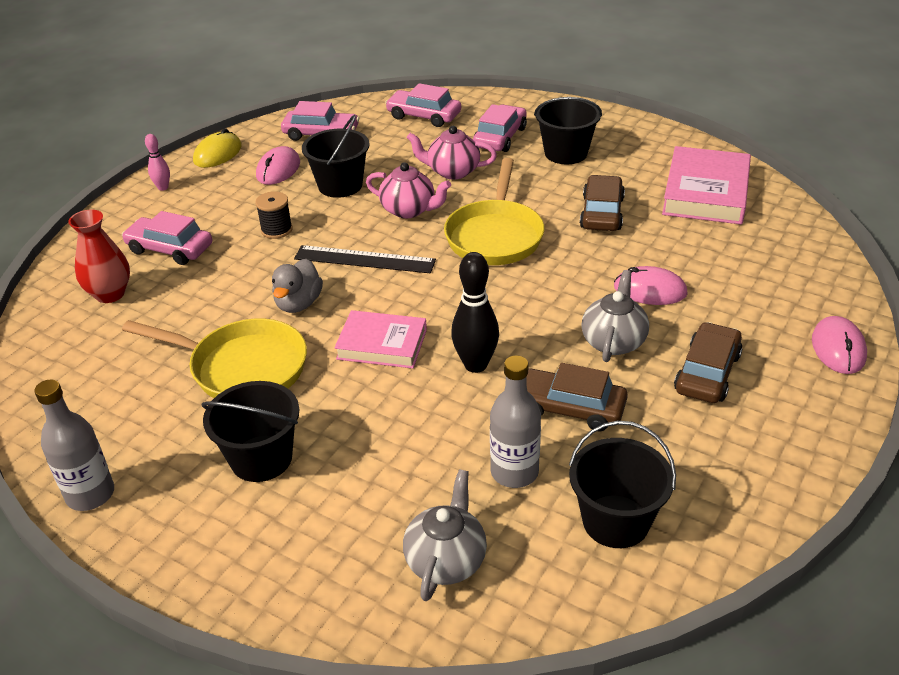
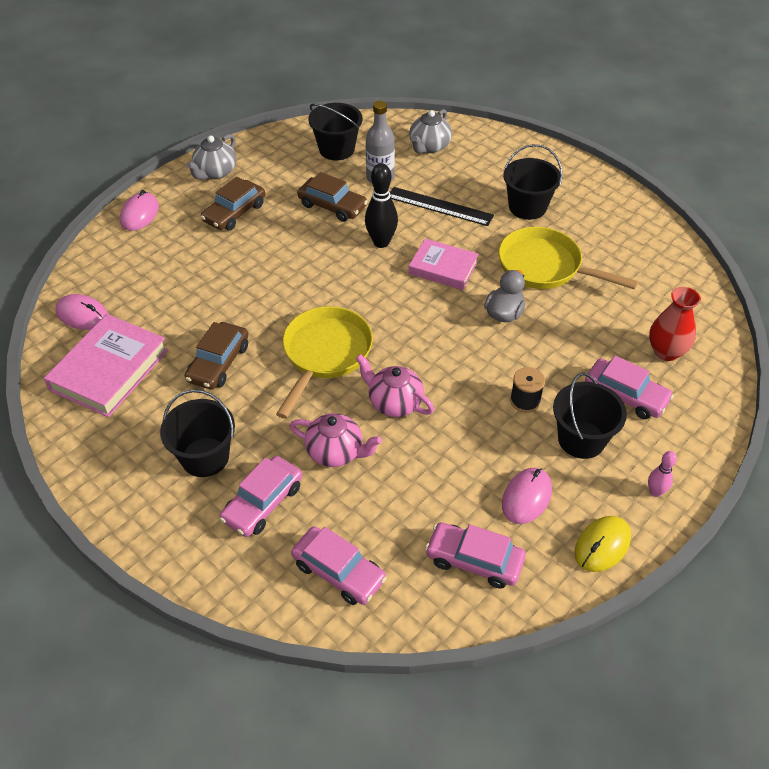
camera: 170 degrees left, 10 degrees up
(90, 494) = (627, 203): grey bottle -> none
(340, 185) = (458, 454): black bucket -> black bucket (581, 439)
(364, 259) = (445, 349): black ruler -> black ruler (439, 206)
(613, 341) = (280, 243): grey teapot -> grey teapot (215, 172)
(650, 290) = (230, 277): pink mouse -> pink mouse (82, 315)

